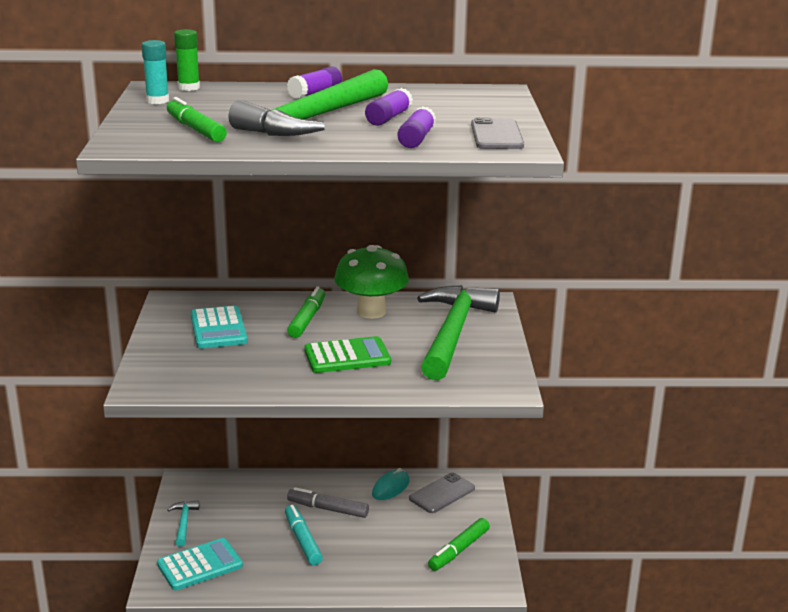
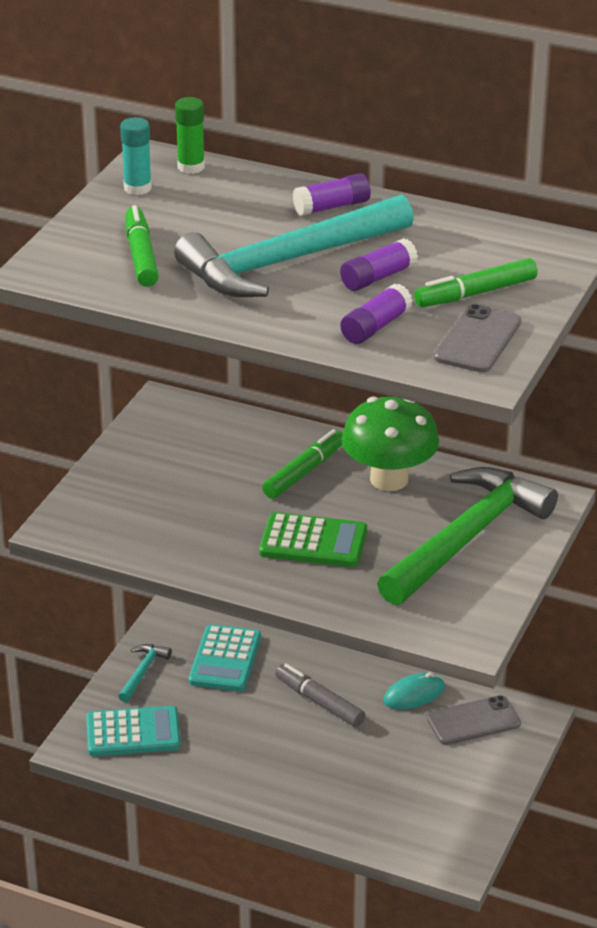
camera: 25 degrees right, 10 degrees up
(218, 329) = (191, 461): turquoise calculator -> turquoise calculator (225, 659)
(302, 540) = (265, 735): turquoise marker -> none
(313, 119) = (288, 262): green hammer -> turquoise hammer
(459, 550) = (444, 804): green marker -> green marker (475, 293)

